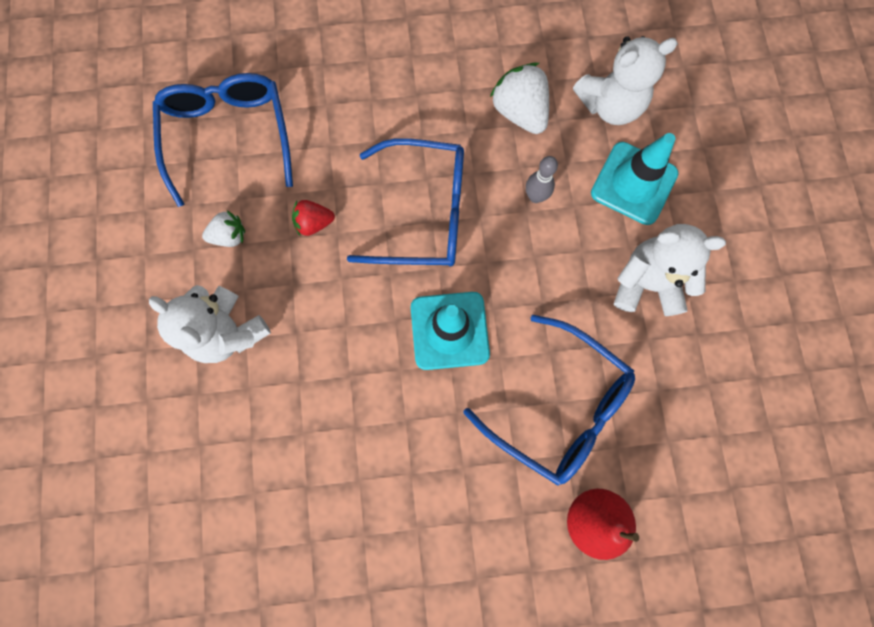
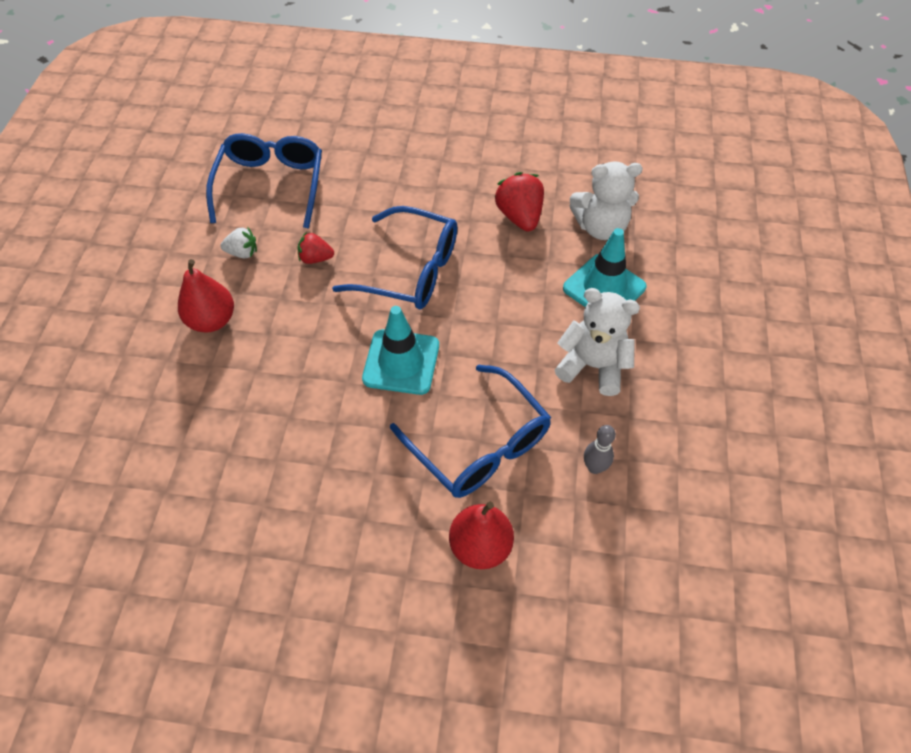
camera: 15 degrees right, 20 degrees down
(228, 332) = (212, 320): white teddy bear -> red pear
(520, 112) = (519, 216): white strawberry -> red strawberry
(535, 197) = (512, 279): grey bowling pin -> grey bowling pin (594, 467)

